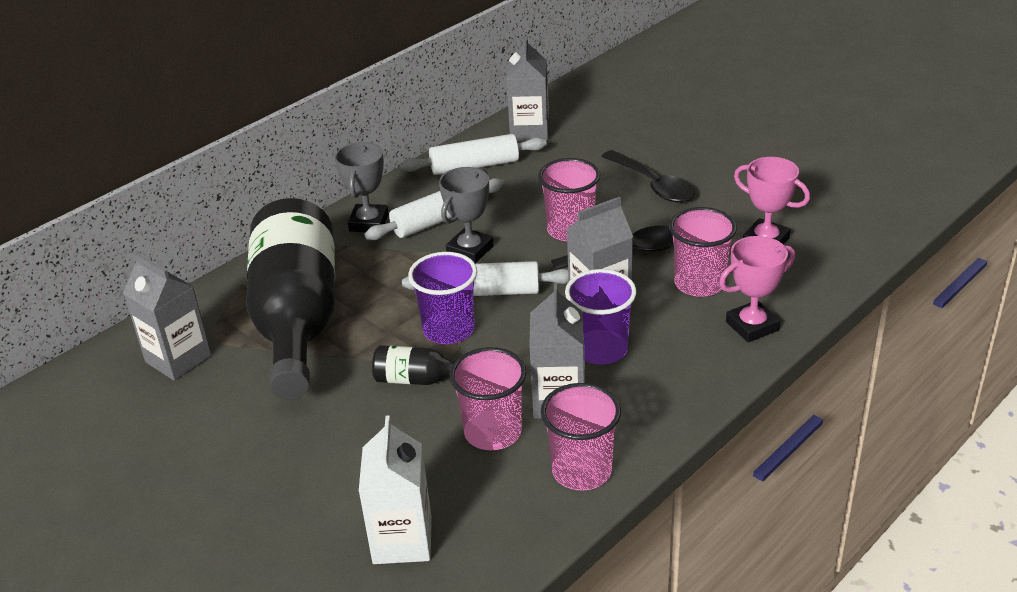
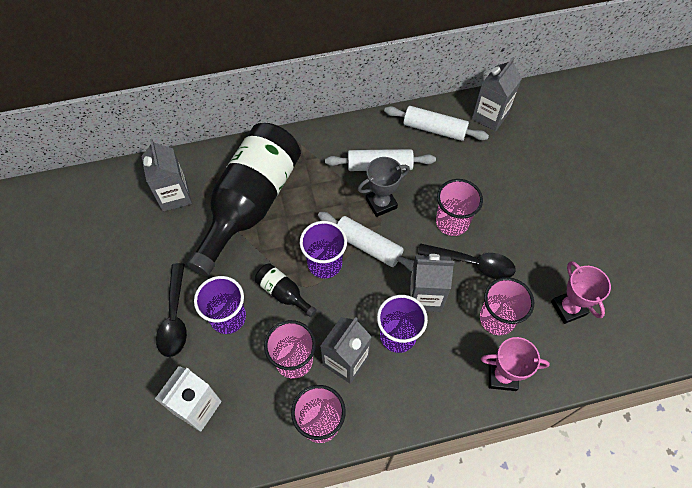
camera: 30 degrees right, 25 degrees up
(364, 436) = (228, 317): none -> purple cup
(369, 223) = (340, 144): grey trophy -> none
(653, 185) = (533, 212): black spoon -> black spoon (175, 318)

